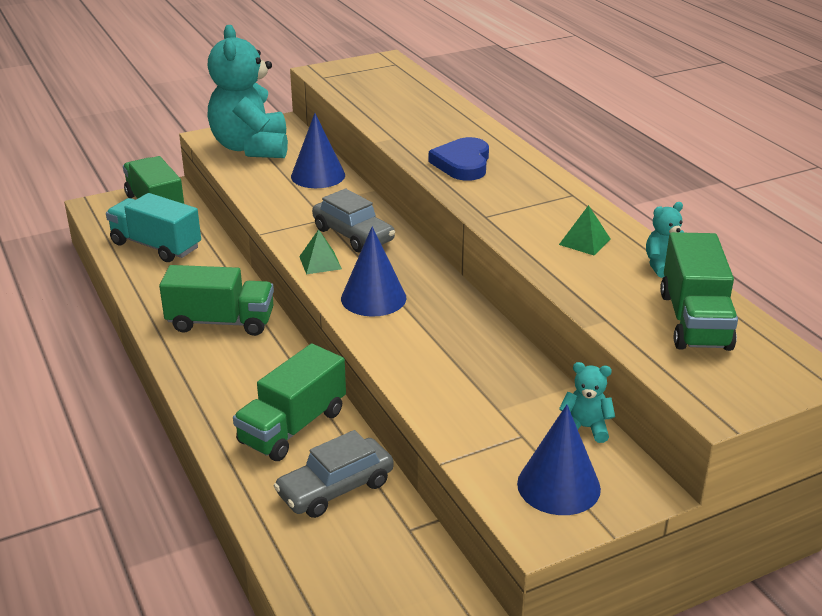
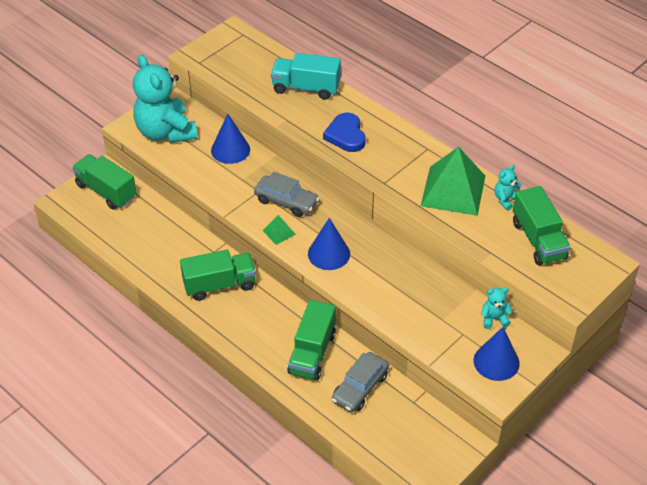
camera: 20 degrees left, 15 degrees up
(156, 246) = (132, 229): turquoise truck -> turquoise truck (306, 88)
(584, 241) = (453, 190): green pyramid -> green pyramid, size x2.32

